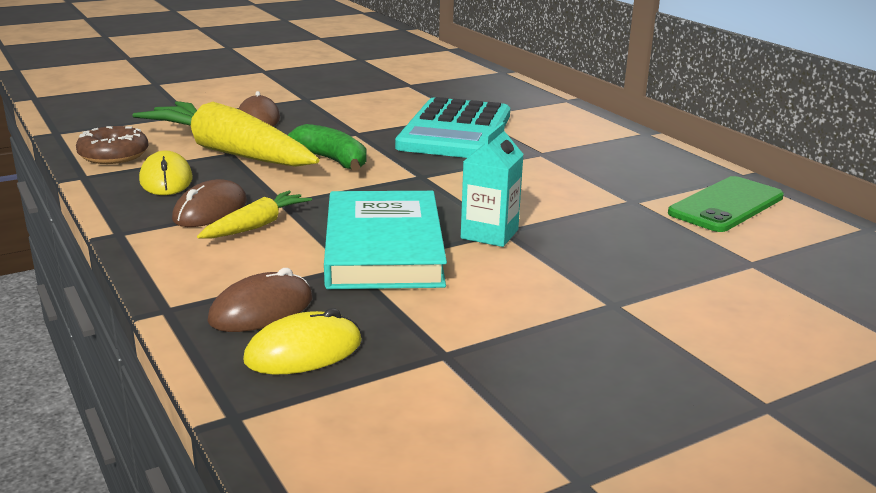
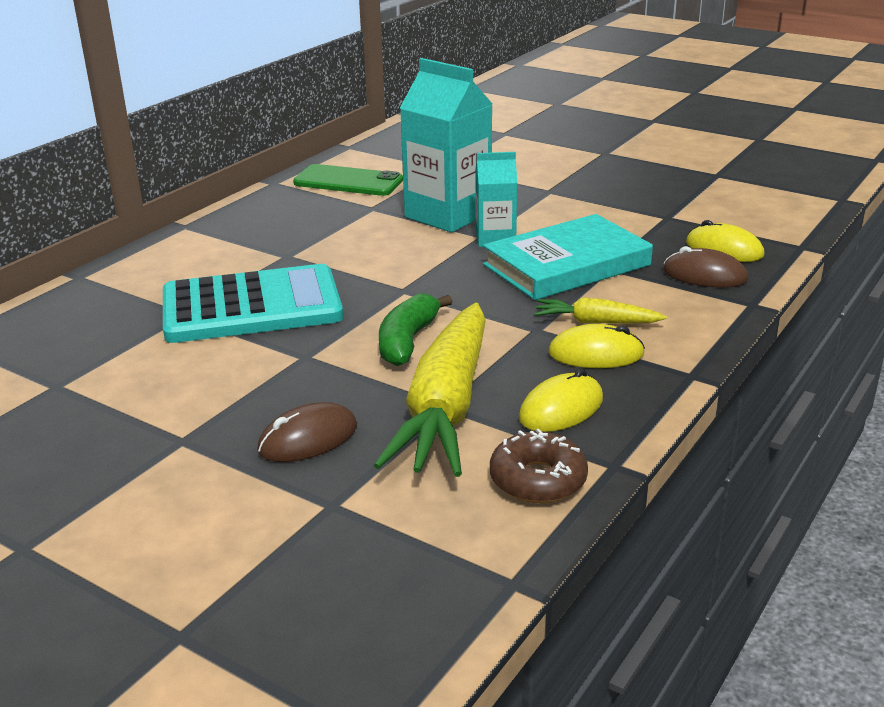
camera: 115 degrees left, 5 degrees up
(210, 210) = (596, 354): brown mouse -> yellow mouse
(579, 228) = (448, 215): none -> turquoise carton

